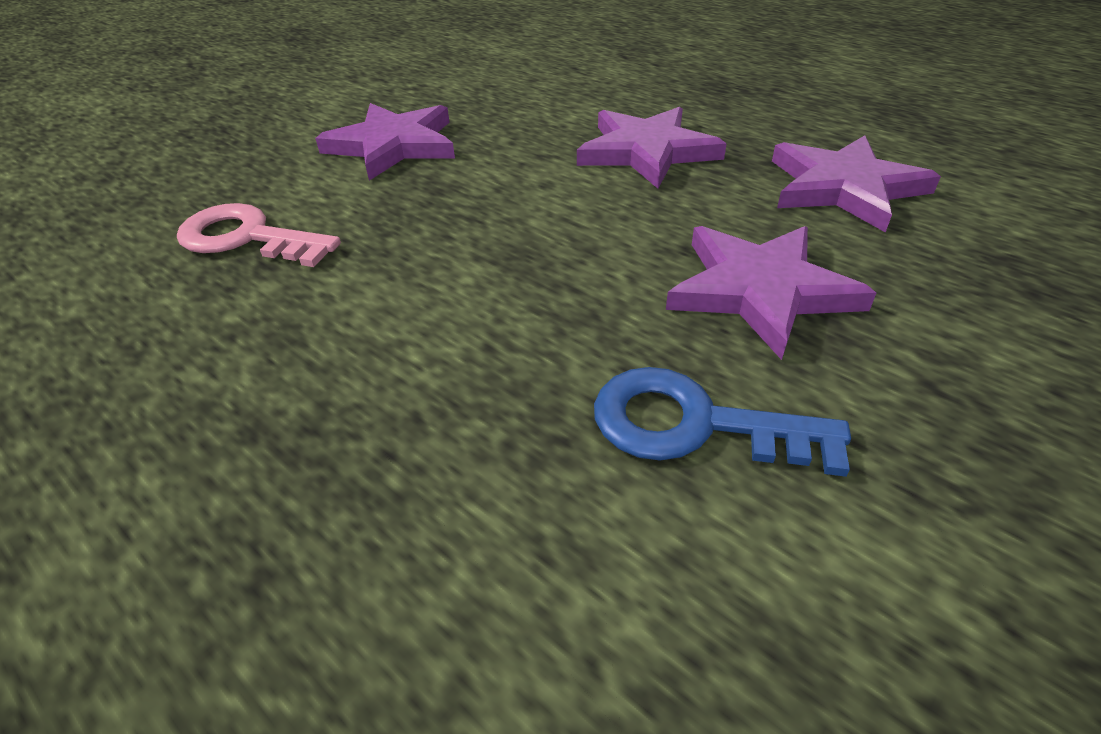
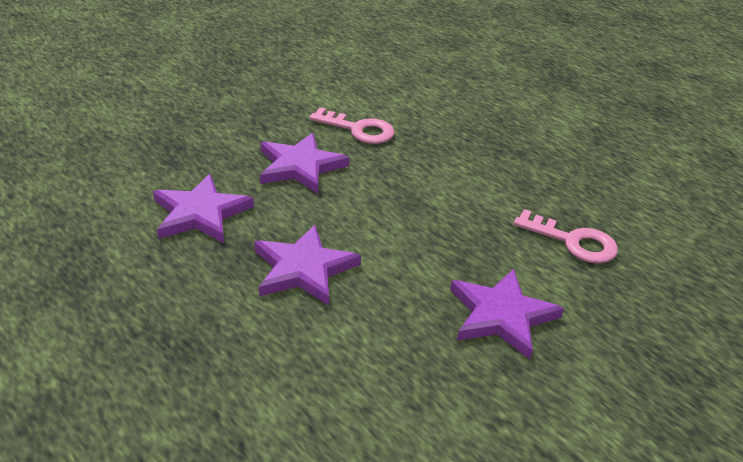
camera: 175 degrees left, 5 degrees down
(694, 425) = (358, 129): blue key -> pink key

